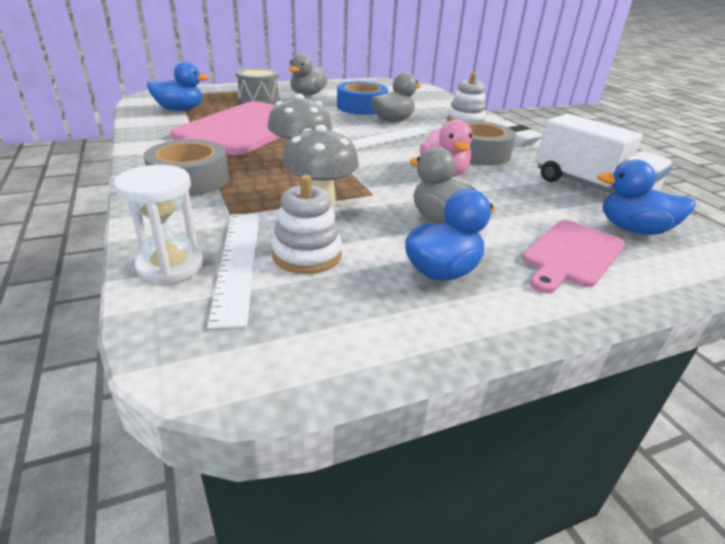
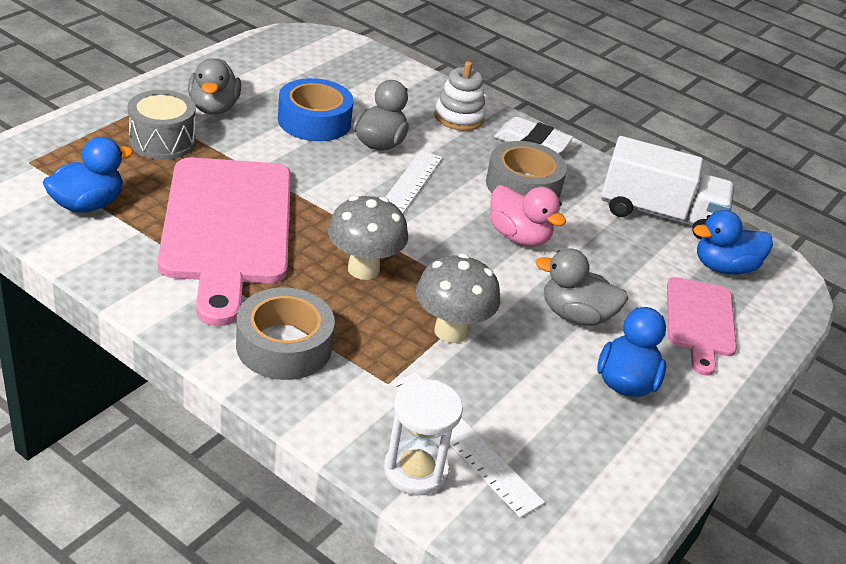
camera: 35 degrees left, 5 degrees up
(307, 255) = (509, 408): white stacking toy -> none

